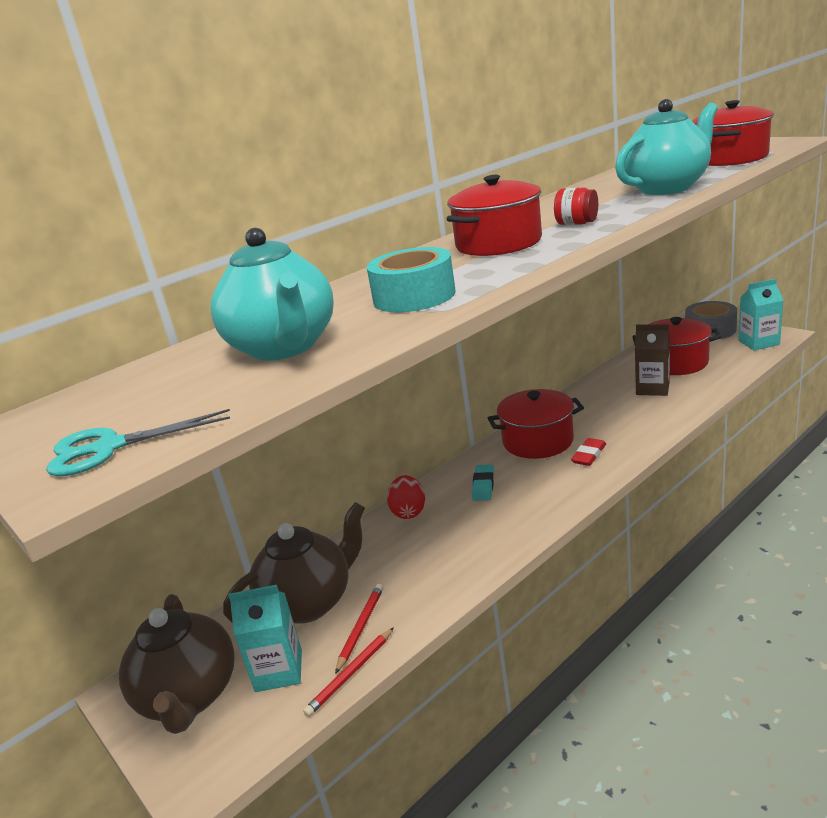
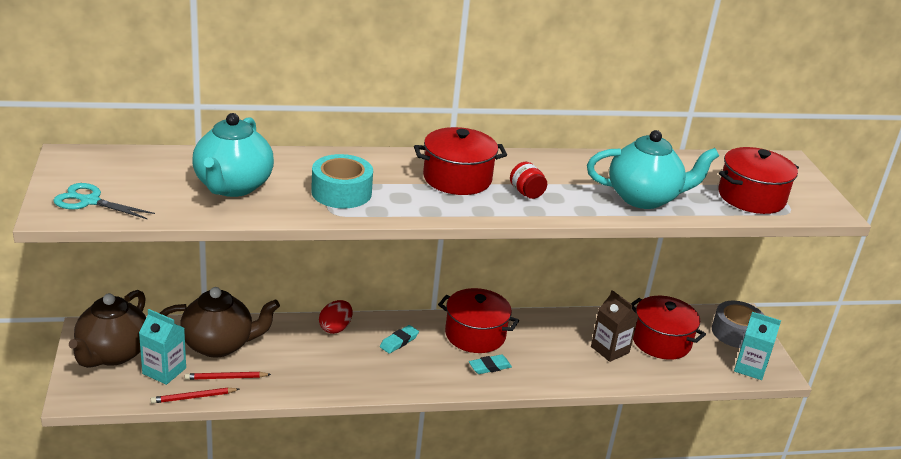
camera: 25 degrees right, 5 degrees up
(361, 628) = (226, 378): red pencil -> red pencil turned 150 degrees counterclockwise
(589, 455) = (489, 367): red eraser -> turquoise eraser

